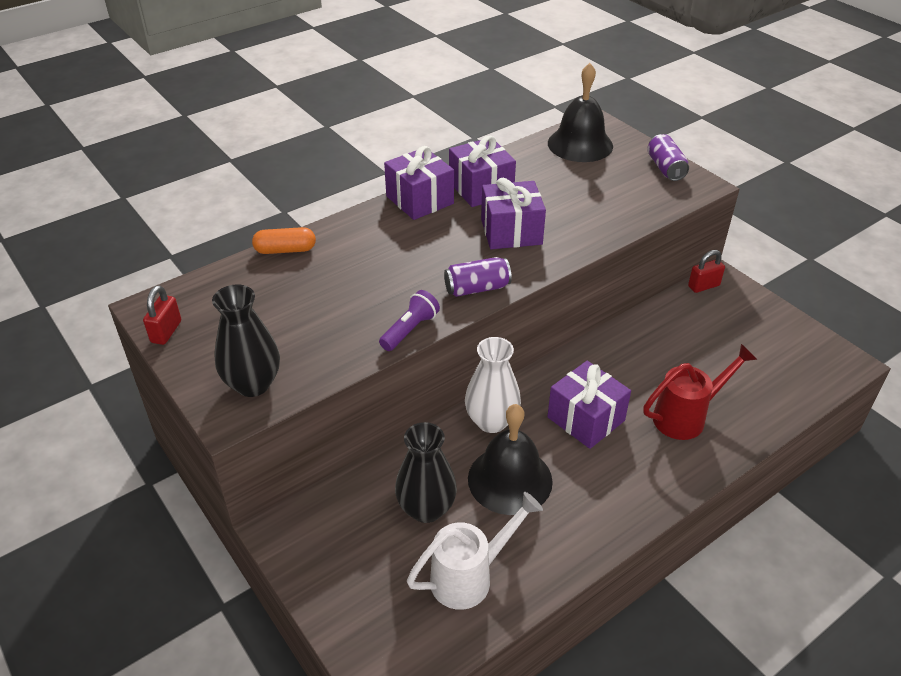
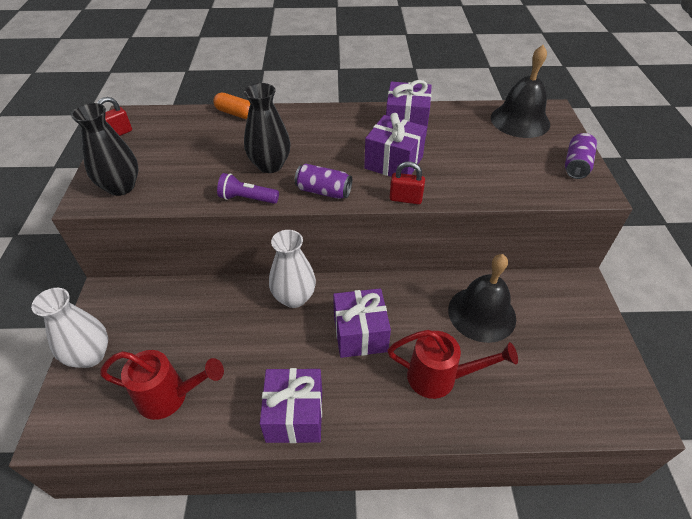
camera: 35 degrees right, 5 degrees up
(339, 595) = (90, 355): none -> white vase
(410, 330) = (247, 199): purple flashlight -> purple flashlight turned 150 degrees counterclockwise
(419, 200) = (354, 115): purple gift -> purple gift (294, 415)
(426, 509) = (193, 332): black vase -> black vase (270, 165)
(470, 576) = (171, 397): white watering can -> red watering can
(510, 479) = (264, 346): black bell -> black bell (481, 313)
(703, 286) = (560, 282): red padlock -> red padlock (405, 199)

